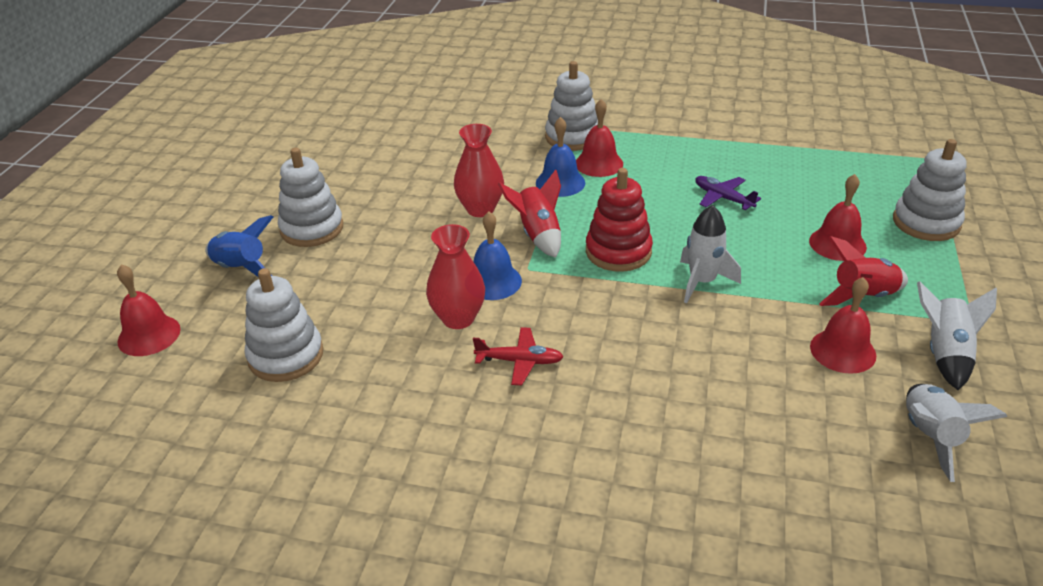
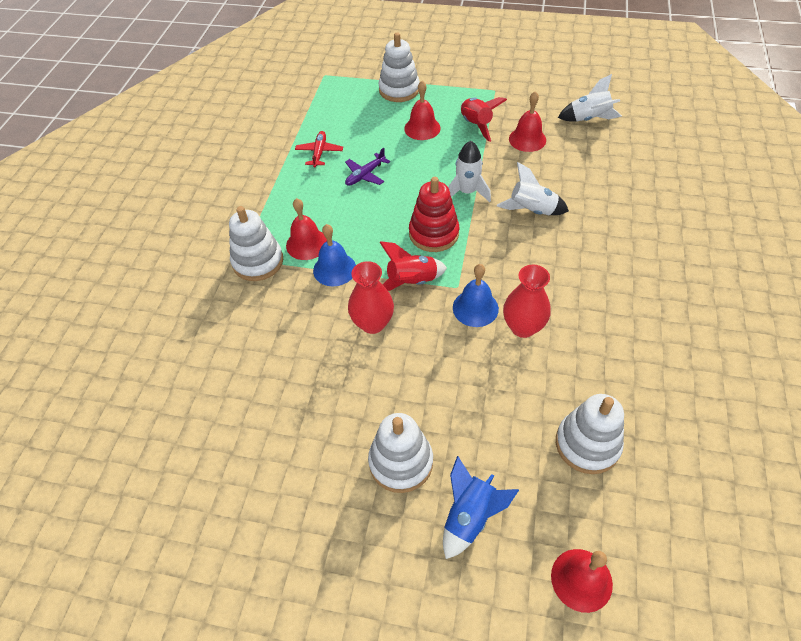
camera: 90 degrees left, 15 degrees up
(520, 361) = (564, 287): red plane -> red plane (319, 152)
(945, 354) = (523, 103): white rocket -> white rocket (532, 210)

